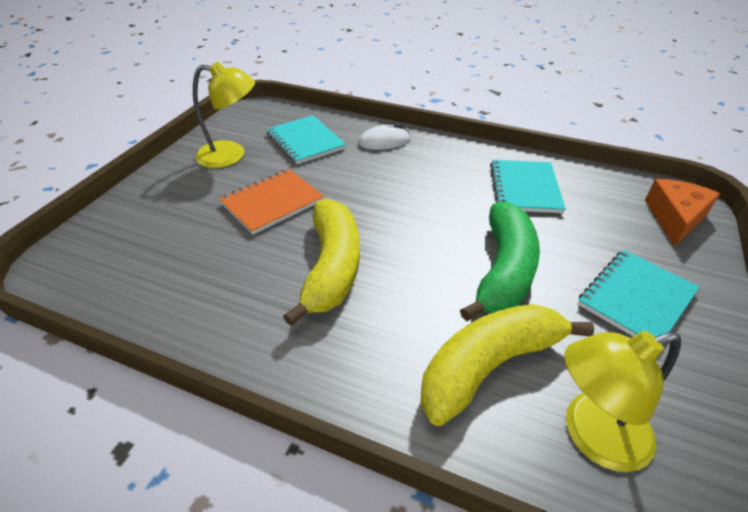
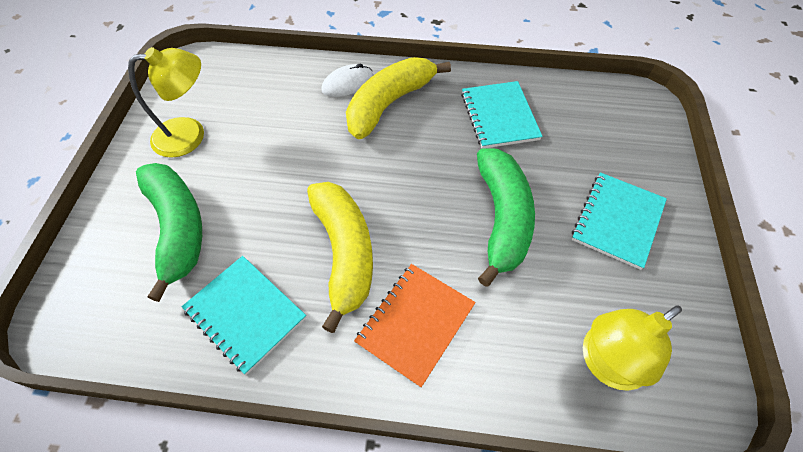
camera: 15 degrees left, 15 degrees up
(189, 218) = (178, 228): none -> green banana
(272, 202) = (258, 188): orange notebook -> orange notebook (415, 323)
(305, 141) = (264, 99): turquoise notebook -> turquoise notebook (245, 314)
(489, 365) = (512, 321): yellow banana -> yellow banana (389, 103)
(675, 218) = (636, 123): orange cheese -> none

